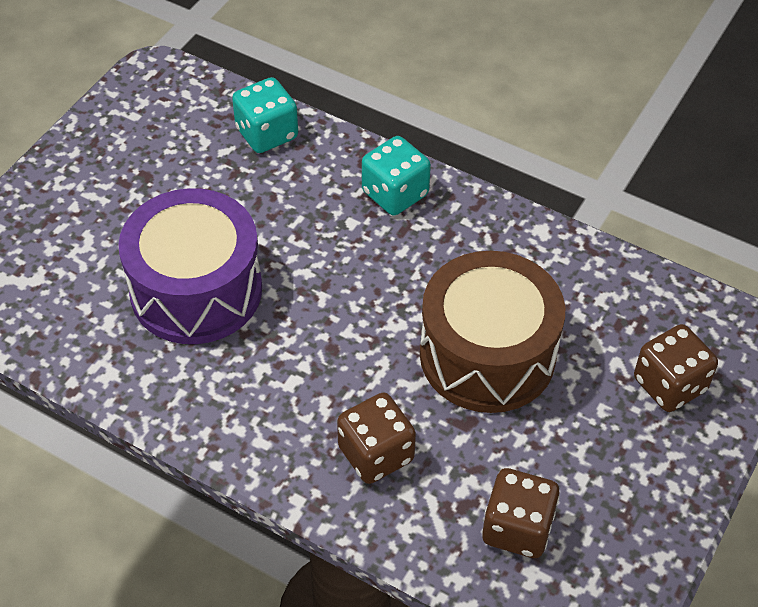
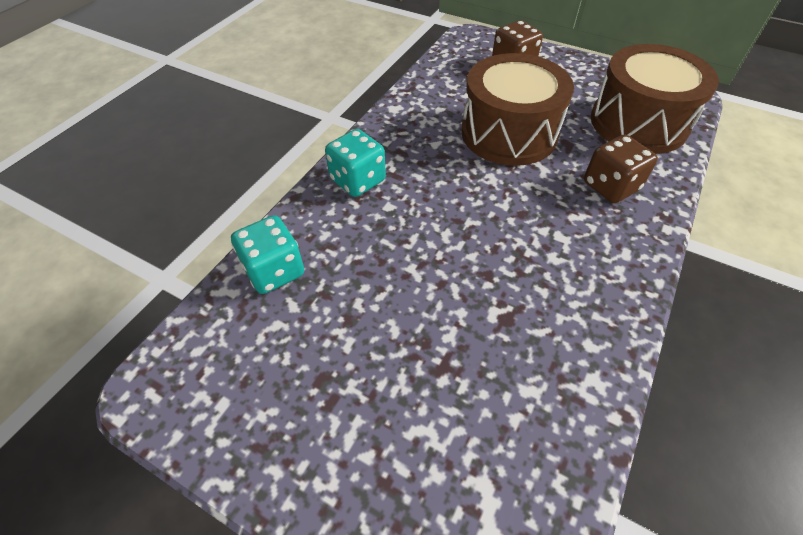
camera: 90 degrees left, 0 degrees up
(196, 290) = (477, 313): purple drum -> none
(517, 528) = (638, 123): brown dice -> brown drum

